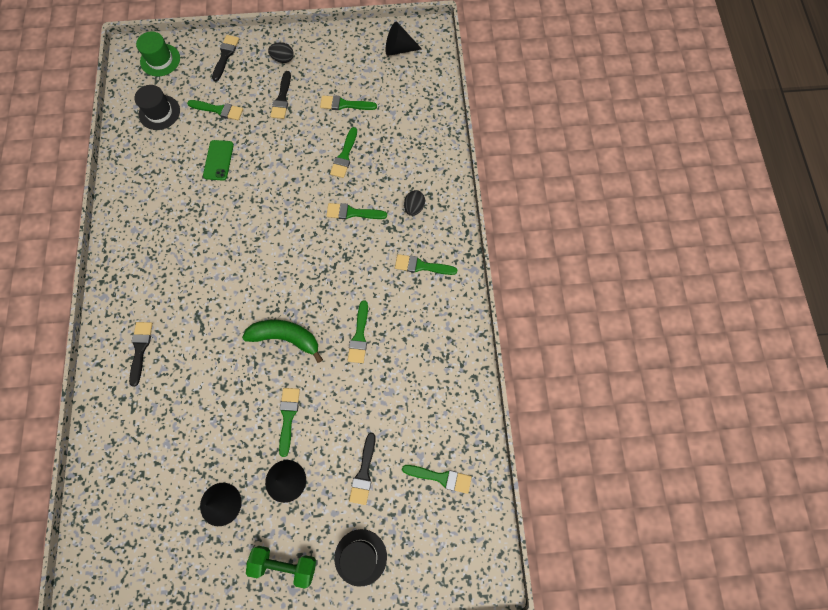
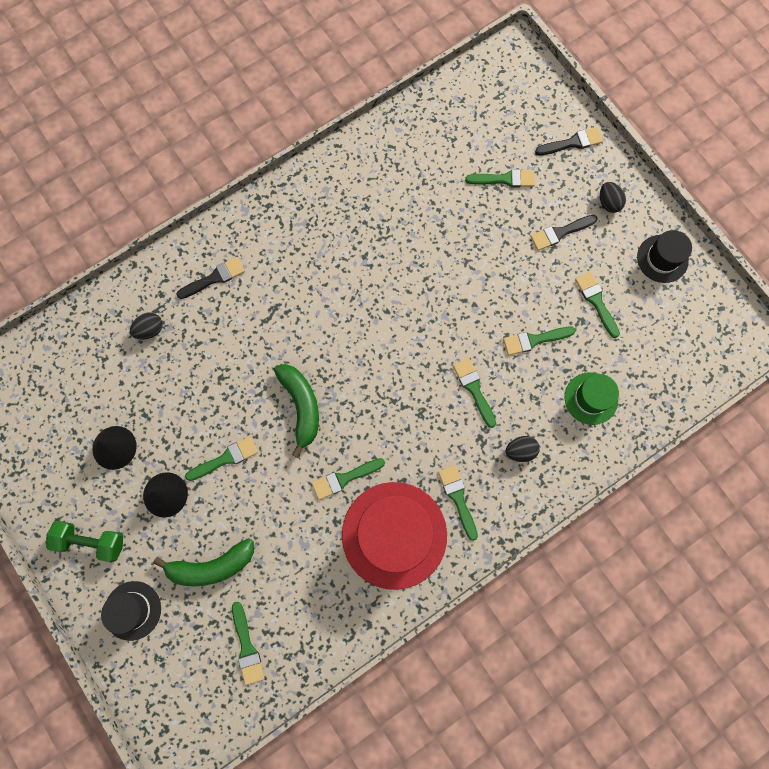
camera: 60 degrees right, 5 degrees up
(145, 423) = (150, 330): none -> black egg
(159, 112) = (464, 125): black hat -> black hat (662, 259)
(160, 60) = (523, 84): green hat -> green hat (591, 398)
(218, 110) = (504, 179): green brush -> green brush turned 75 degrees counterclockwise
(218, 160) = (448, 217): green phone -> none
(284, 564) = (91, 541): green dumbbell -> green dumbbell turned 60 degrees counterclockwise
(364, 472) = (211, 566): black brush -> green banana
(399, 49) = (707, 317): black cone -> none
(421, 323) = (394, 535): none -> red hat

